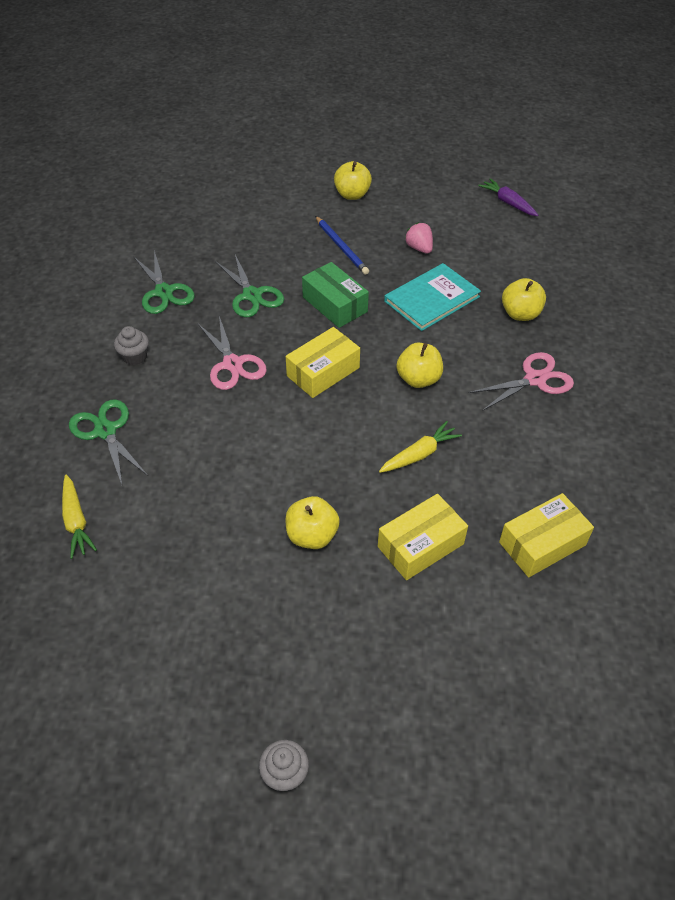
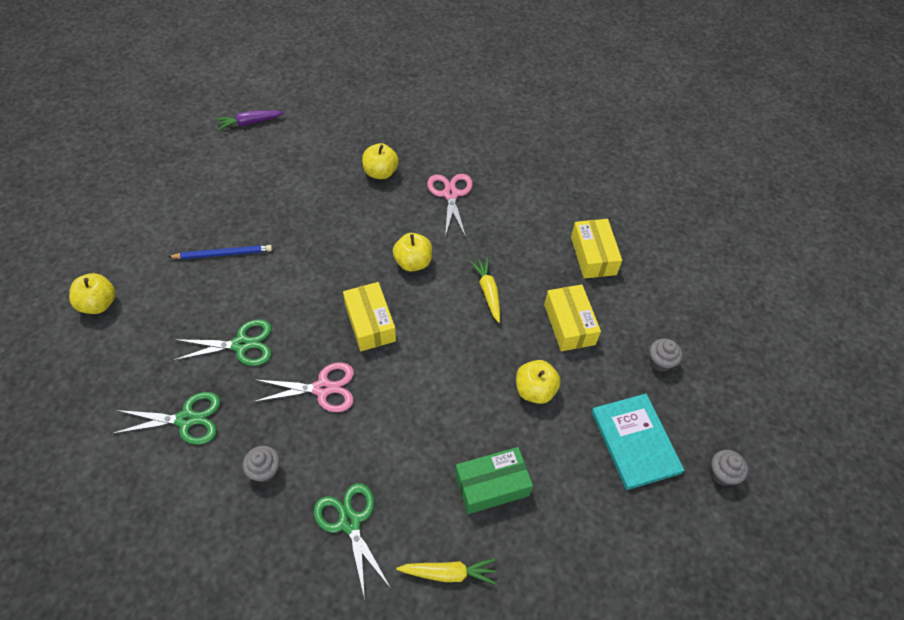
camera: 70 degrees left, 5 degrees up
(105, 431) = (350, 521): green scissors -> green scissors turned 75 degrees clockwise
(335, 304) = (294, 286): green box -> green box (491, 485)
(352, 195) = (156, 219): yellow apple -> yellow apple (99, 304)
(419, 248) = (264, 201): pink strawberry -> none
(419, 661) = (660, 362): none -> grey cupcake
(431, 299) = (330, 218): turquoise book -> turquoise book (635, 442)

